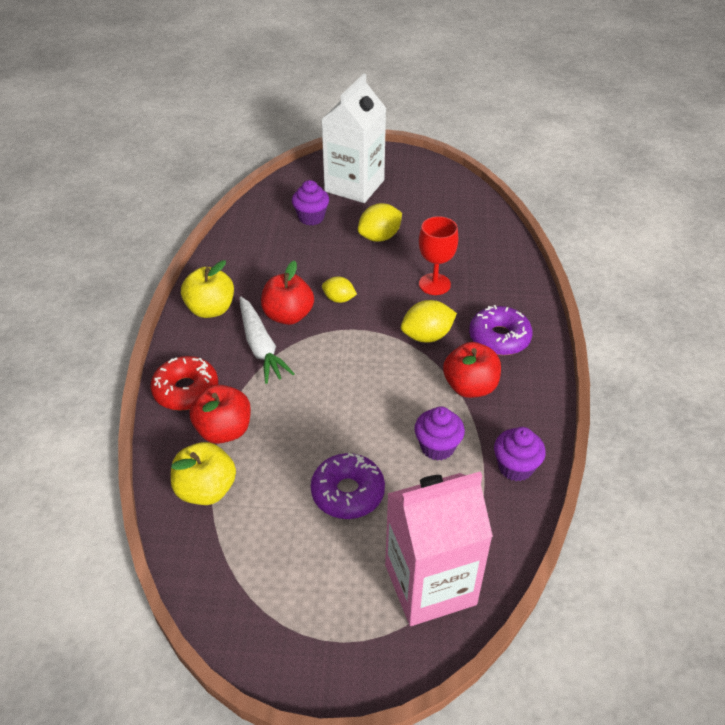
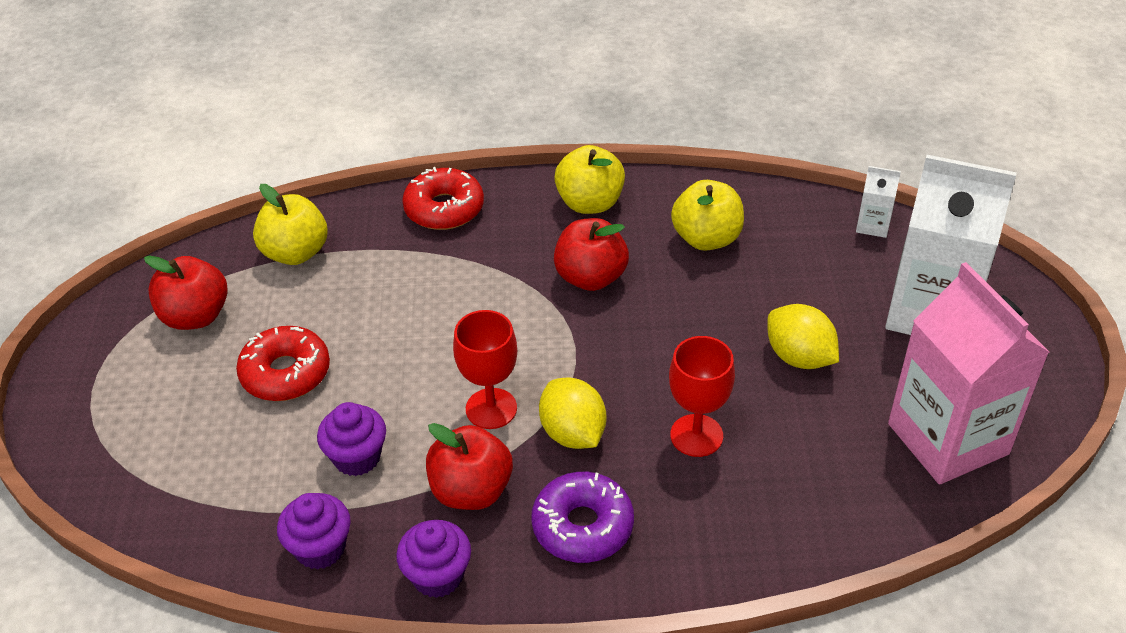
camera: 85 degrees right, 0 degrees up
(224, 430) = (382, 251): red apple -> red apple (195, 316)
(261, 347) = (526, 260): white carrot -> none
(267, 259) = (706, 238): none -> yellow apple
(277, 193) = (872, 225): none -> white carton
(311, 217) = (823, 271): purple cupcake -> purple cupcake (437, 576)
(339, 299) = (636, 325): yellow lemon -> none
(348, 492) = (286, 373): purple donut -> red donut
(401, 373) = (491, 408): none -> red goblet
(430, 584) = (149, 461): pink carton -> pink carton (947, 439)

